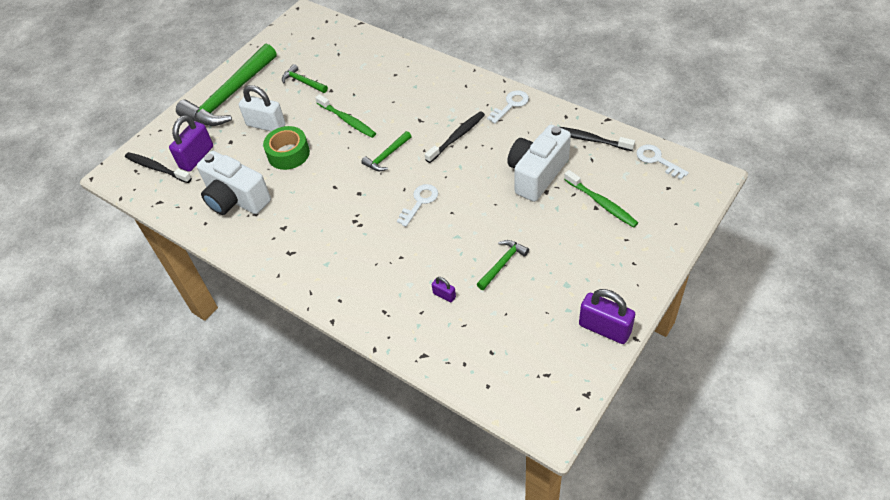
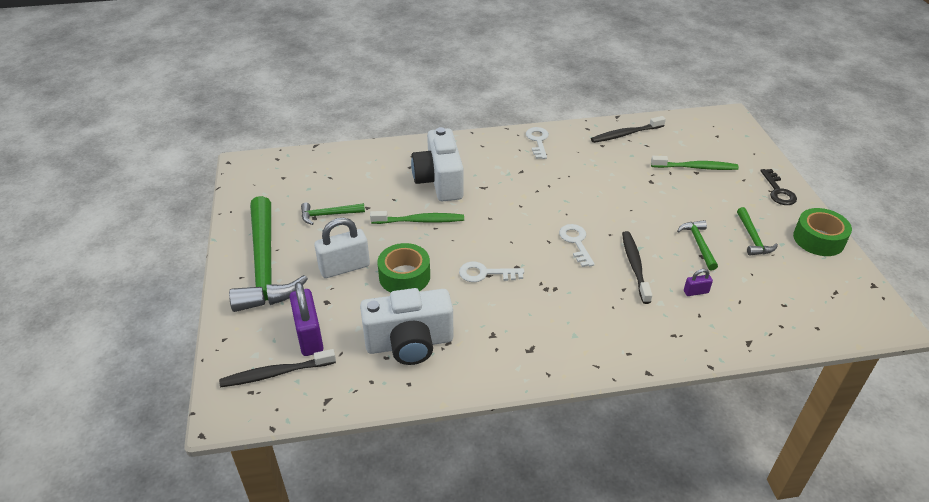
camera: 50 degrees left, 10 degrees down
(387, 156) = (497, 227): green hammer -> green hammer (752, 238)
(457, 137) = (532, 182): black toothbrush -> black toothbrush (635, 266)
(537, 174) = (627, 174): white camera -> white camera (439, 181)
(604, 328) = (818, 239): purple padlock -> green tape
(639, 268) = (778, 191): none -> black key
(657, 160) = (686, 124): white key -> white key (485, 273)

